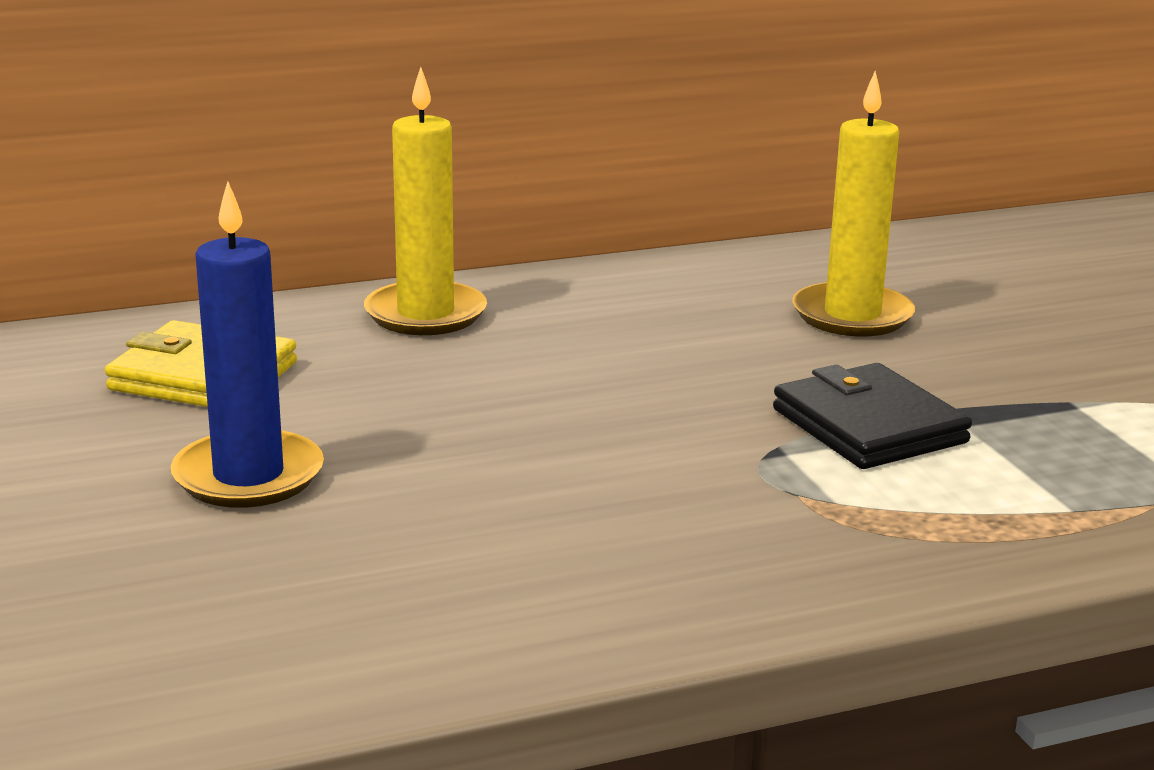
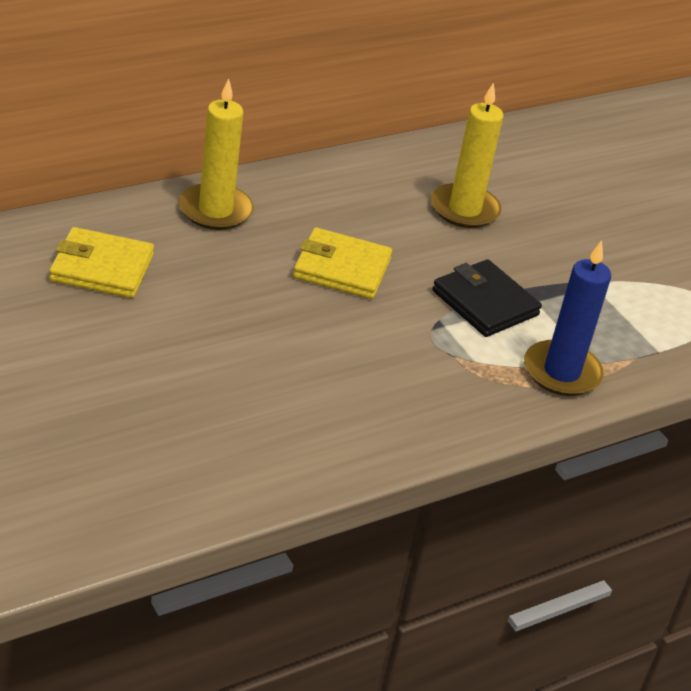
camera: 15 degrees left, 15 degrees up
(248, 476) = (158, 349): blue candle -> blue candle (561, 372)
(617, 381) = (341, 268): none -> yellow wallet

